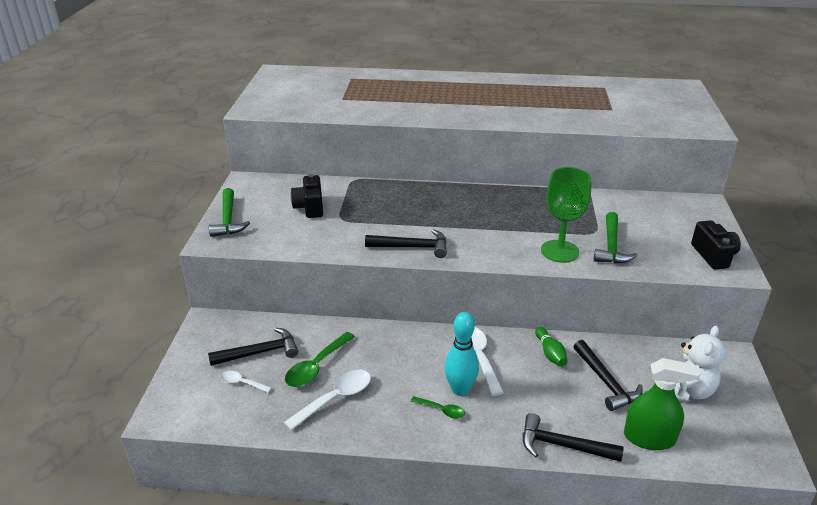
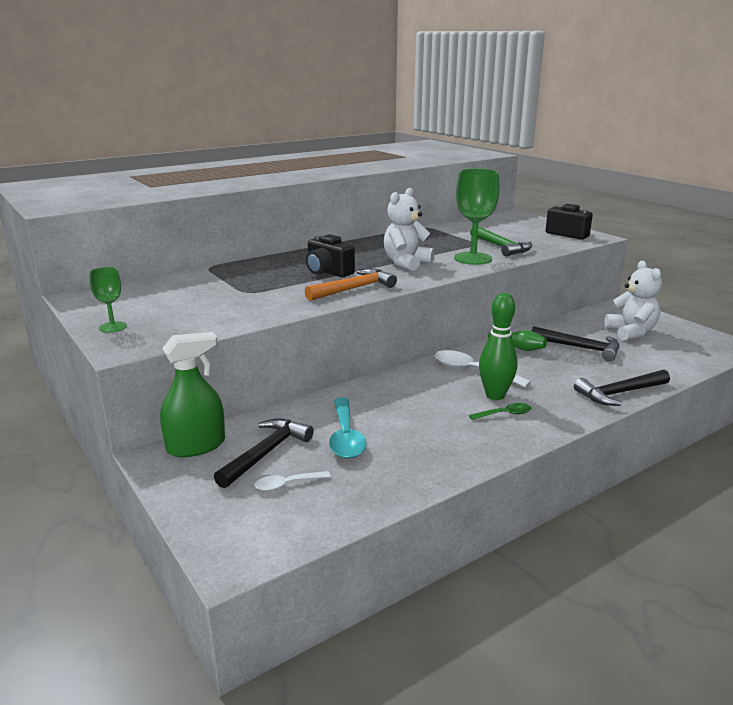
camera: 40 degrees left, 10 degrees down
(228, 219) = (113, 327): green hammer -> green goblet
(309, 207) = (197, 294): black camera -> black camera (328, 272)
(316, 366) = (345, 436): green spoon -> turquoise spoon
(335, 398) = (404, 450): white spoon -> none
(412, 247) = (354, 289): black hammer -> orange hammer
(460, 390) = (495, 395): turquoise bowling pin -> green bowling pin
(495, 233) = (406, 263): none -> white teddy bear
(649, 438) = (657, 364): green spray bottle -> green spray bottle (196, 446)

